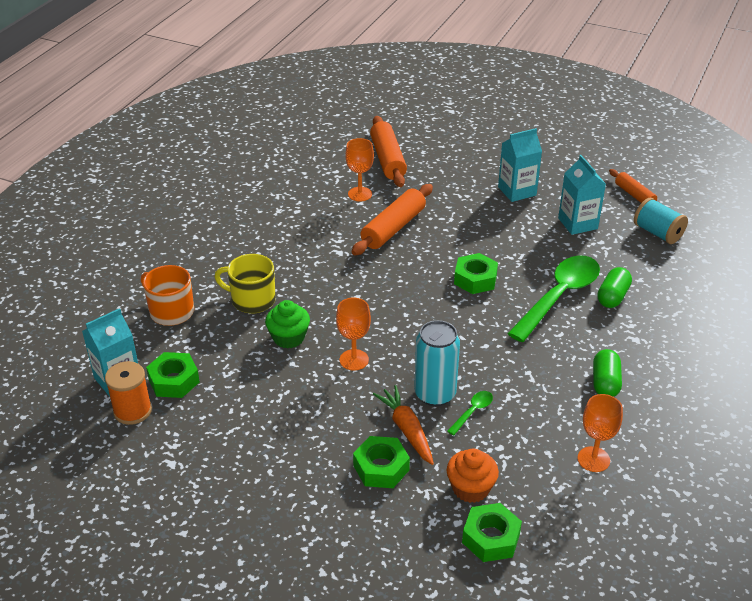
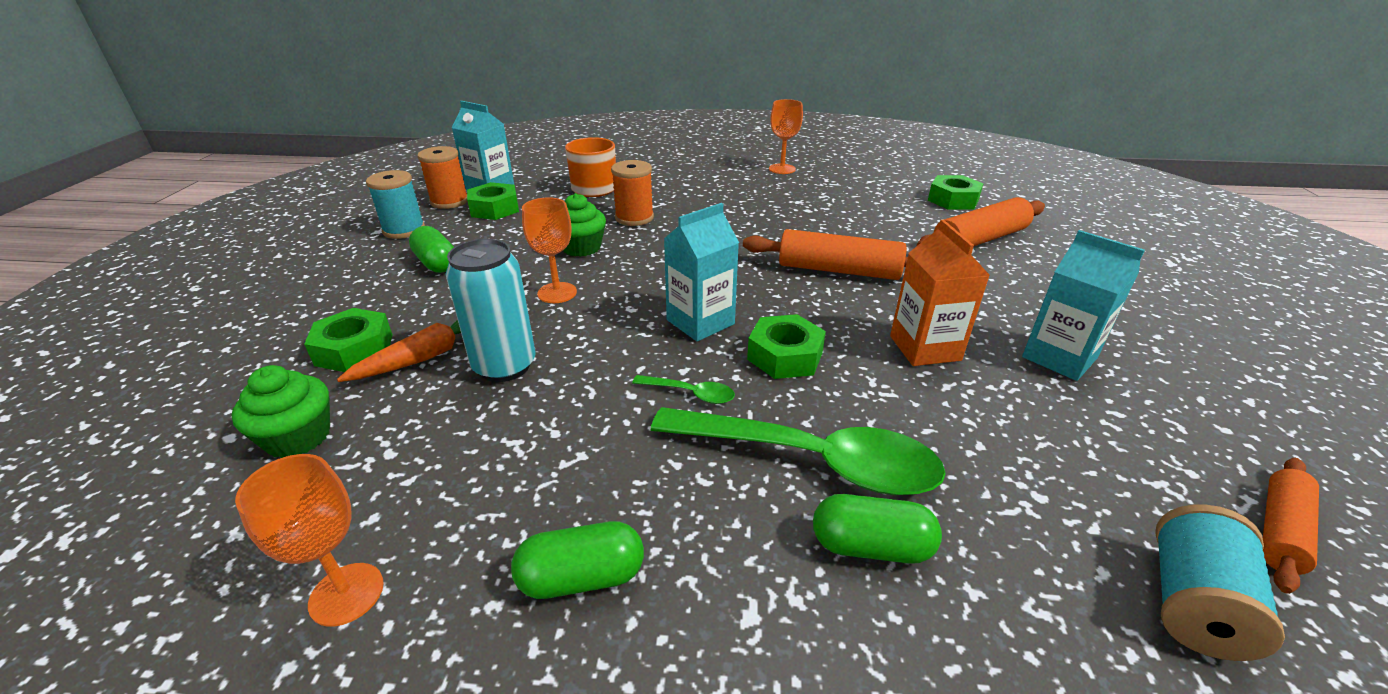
camera: 70 degrees right, 5 degrees down
(182, 444) = (404, 230): none -> turquoise spool
(252, 300) = (634, 218): yellow mug -> orange spool
(267, 423) = (436, 263): none -> green capsule
(360, 194) = (882, 237): orange goblet -> orange goblet (782, 169)
(470, 488) = (298, 437): orange cupcake -> green cupcake
(472, 411) = (471, 409): green spoon -> green spoon (690, 393)
(490, 229) = (925, 348): none -> orange carton
(491, 538) = (180, 479): green nut -> green nut (953, 200)
(577, 223) = (1059, 449): turquoise carton -> turquoise carton (700, 322)

